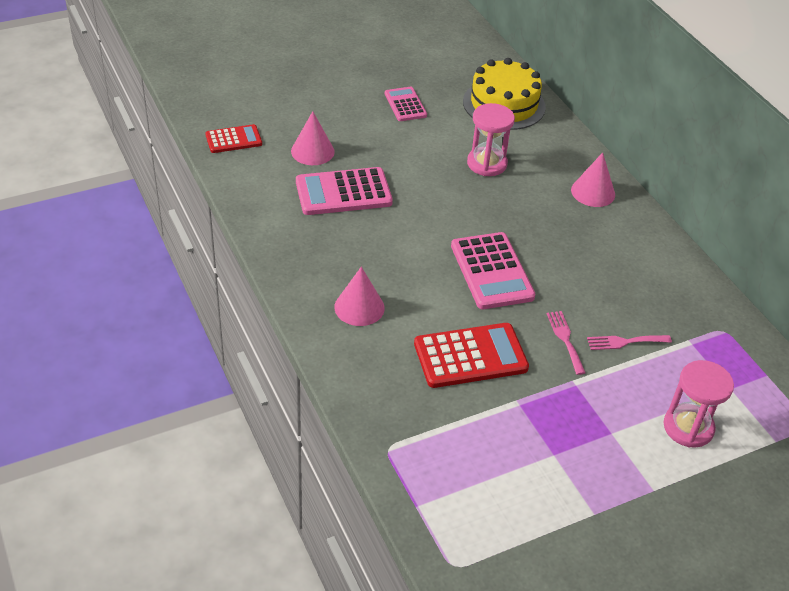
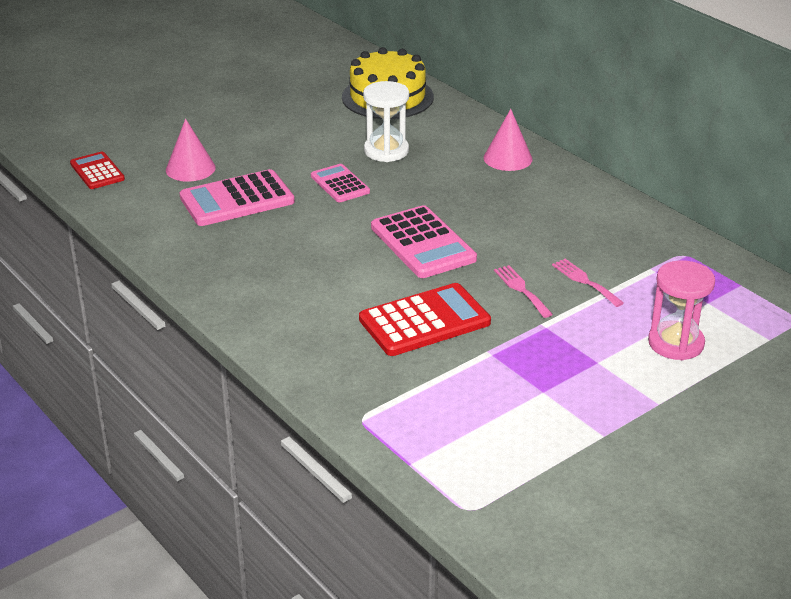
camera: 10 degrees left, 10 degrees down
(233, 139) = (97, 171): red calculator -> red calculator turned 90 degrees counterclockwise
(359, 307) = (288, 298): pink cone -> none
(405, 105) = (280, 113): pink calculator -> pink calculator (340, 184)
(487, 164) = (386, 151): pink hourglass -> white hourglass
(625, 342) = (585, 281): pink fork -> pink fork turned 75 degrees clockwise

